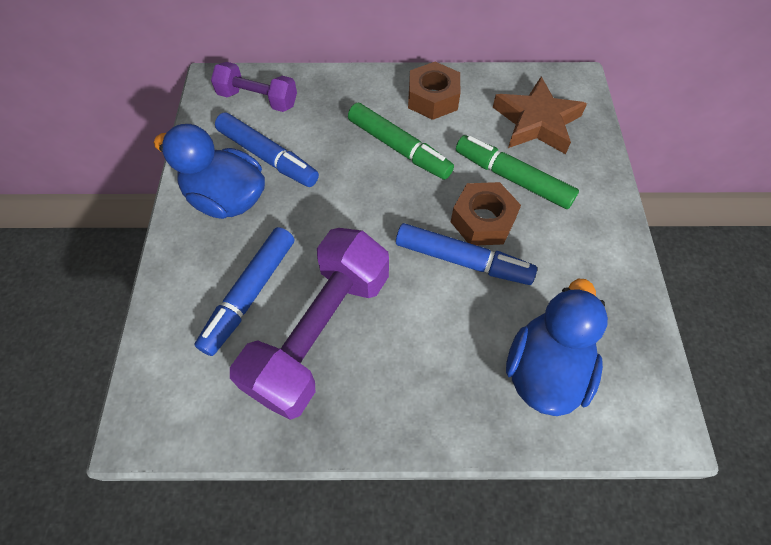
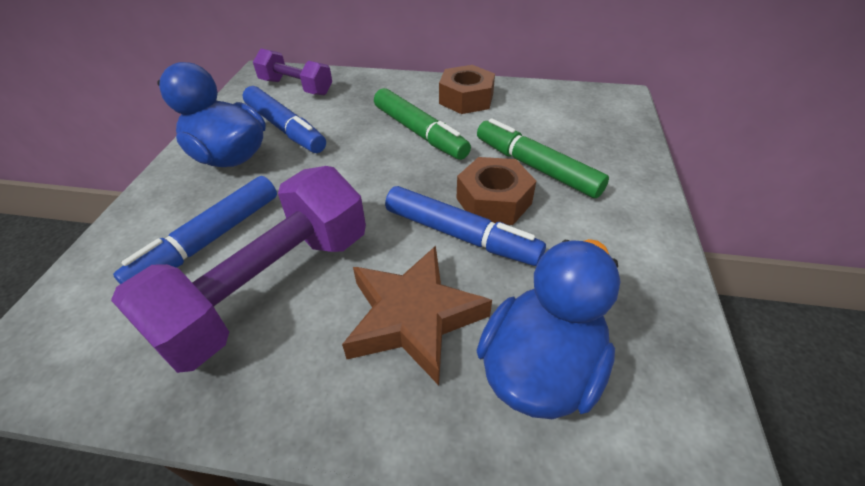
camera: 10 degrees right, 15 degrees down
(536, 122) = (571, 124): brown star -> brown star (413, 317)

